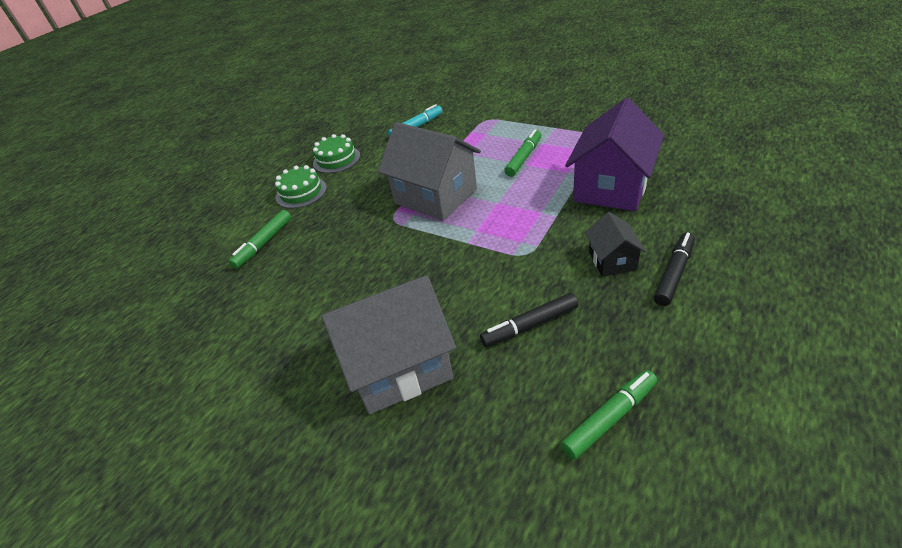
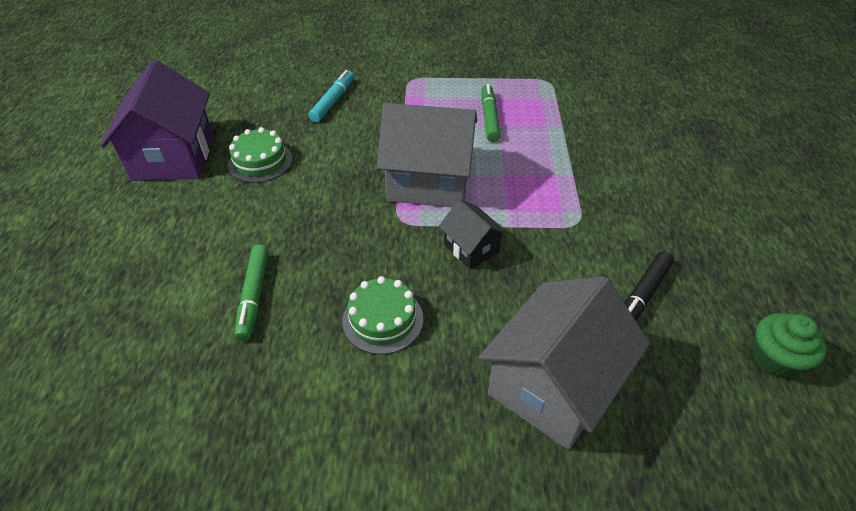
camera: 35 degrees left, 5 degrees up
(301, 192) = (248, 215): green cake -> green cake (383, 319)
(610, 418) = (775, 359): green marker -> green cupcake
(611, 187) = (599, 133): purple house -> purple house (173, 157)
(612, 260) = (659, 208): black house -> black house (471, 248)
(674, 273) = (717, 206): black marker -> none

